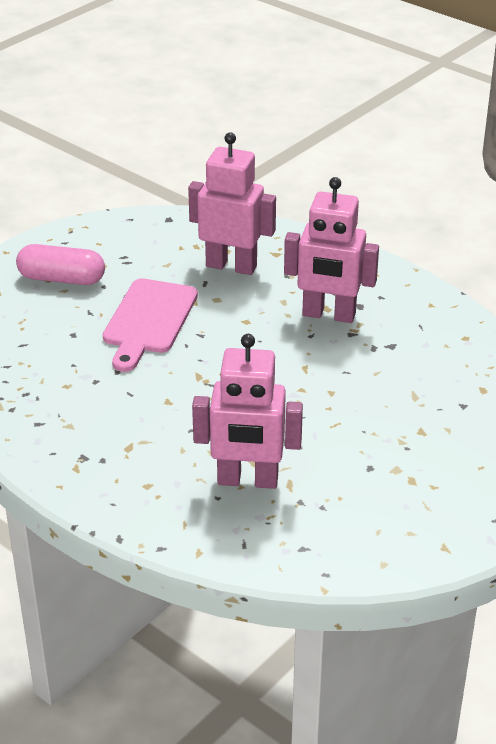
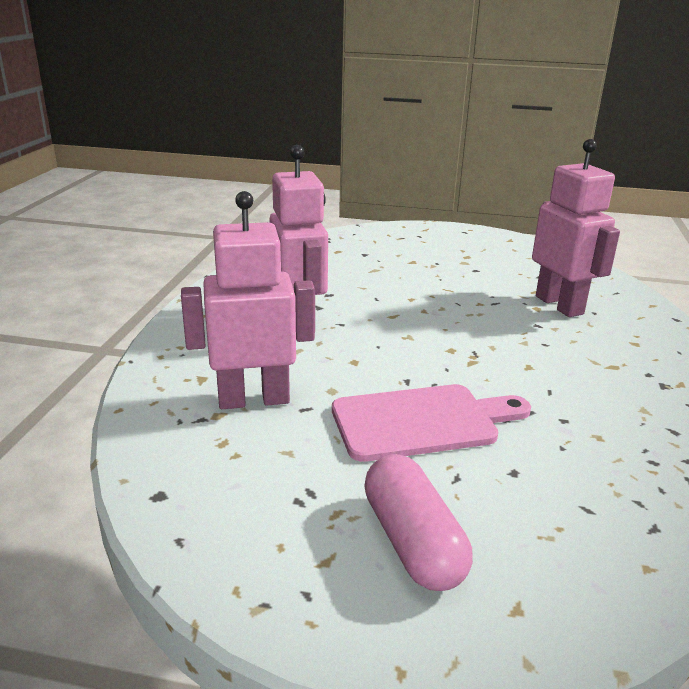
camera: 120 degrees left, 10 degrees down
(231, 266) = (253, 399): pink robot -> pink robot turned 90 degrees clockwise

